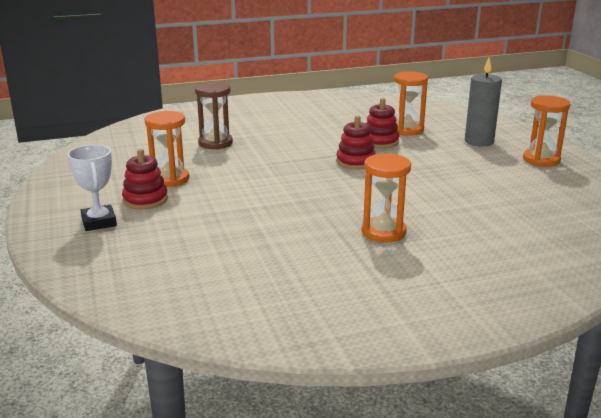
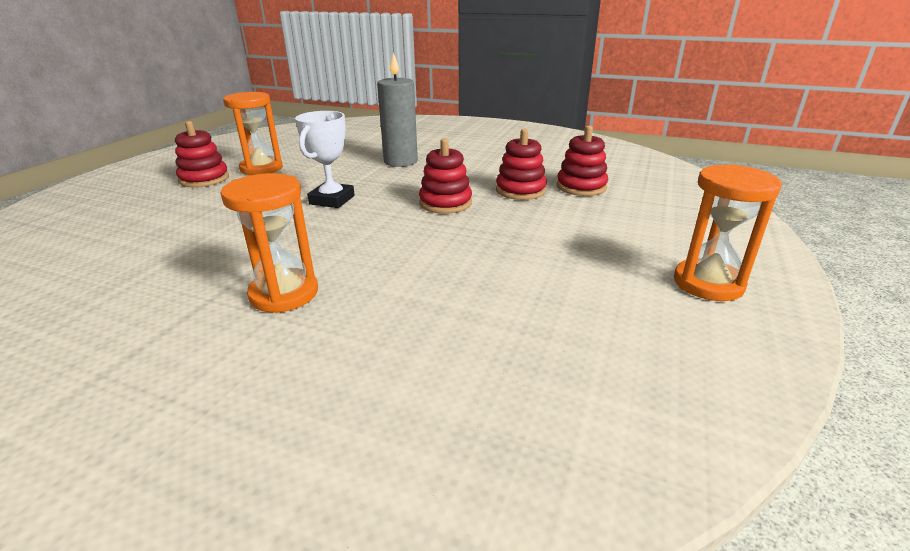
camera: 40 degrees right, 5 degrees up
(99, 222) = (135, 185): white trophy -> white trophy (332, 200)
(215, 143) = (367, 150): brown hourglass -> none
(407, 130) = (581, 187): orange hourglass -> red stacking toy
(479, 141) = (652, 226): grey candle -> grey candle (400, 161)

